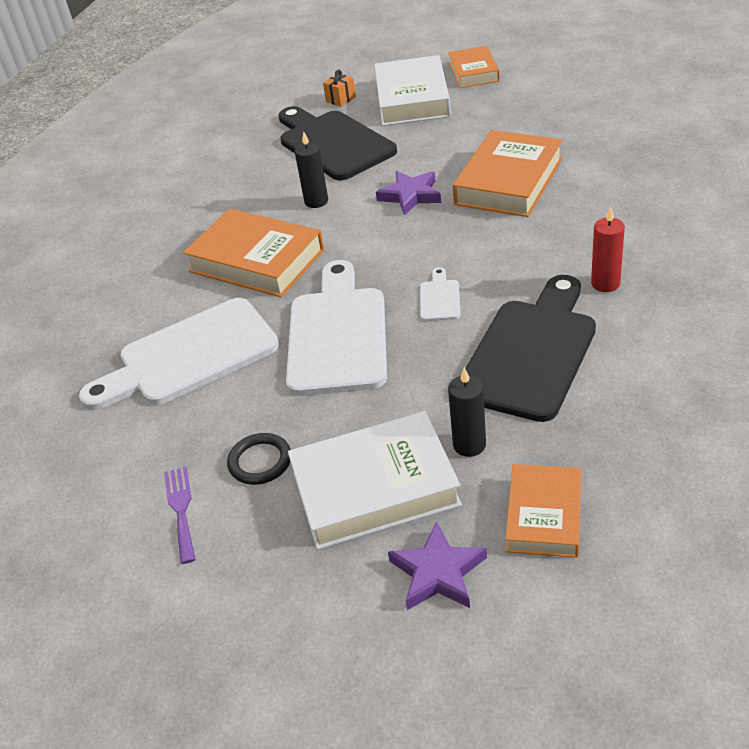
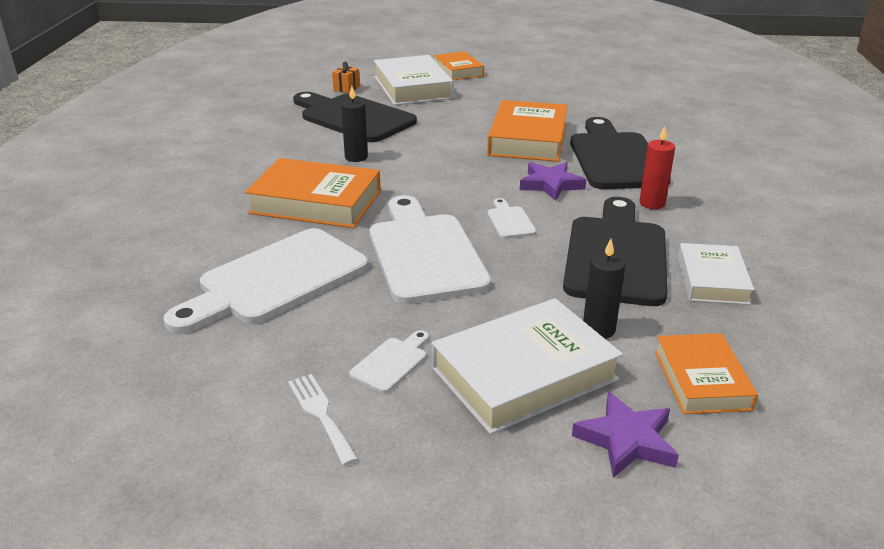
camera: 20 degrees left, 10 degrees down
(181, 509) = (321, 414): purple fork -> white fork
(260, 461) = (392, 362): black ring -> white cutting board
(410, 195) = (444, 150): purple star -> purple star (550, 184)
(595, 214) = (615, 158): none -> black cutting board
(620, 393) = (712, 280): none -> white book

